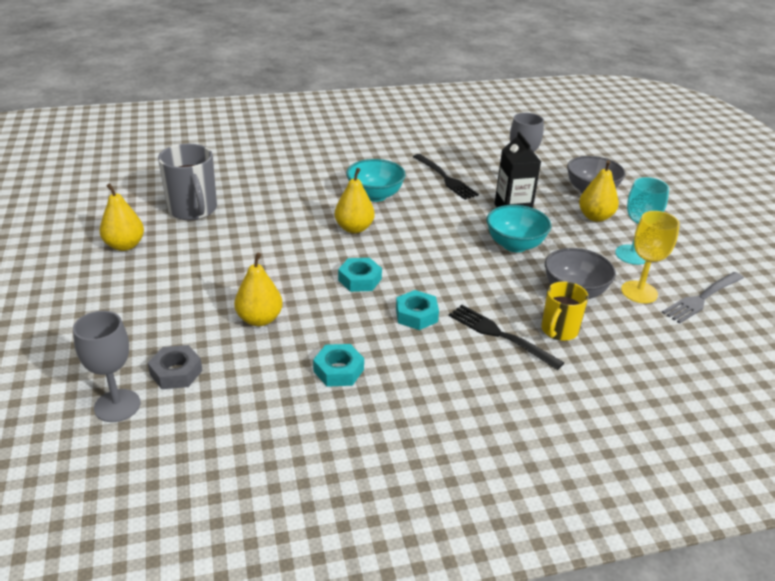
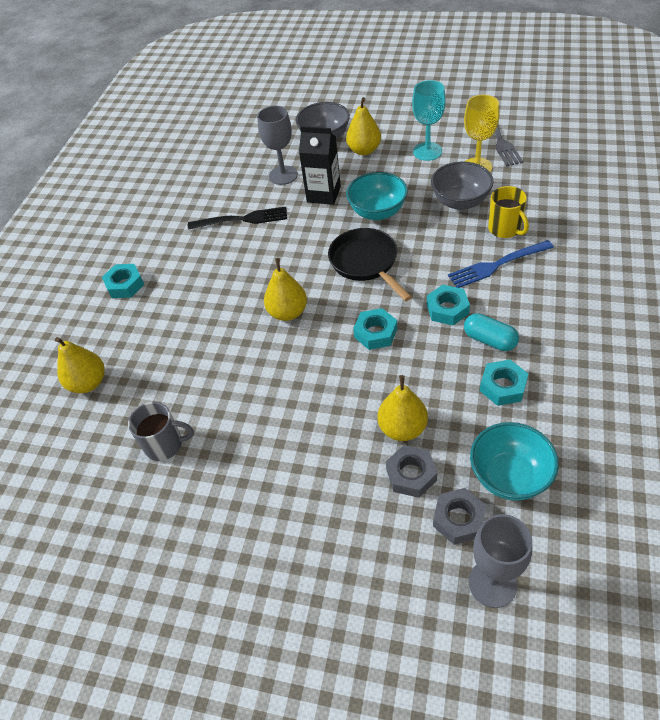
camera: 55 degrees left, 15 degrees up
(125, 245) = (200, 530): yellow pear -> yellow pear (88, 383)
(193, 210) = (165, 445): grey mug -> grey mug, size x0.64
(212, 335) = (411, 475): none -> grey nut
(335, 149) = (125, 285): none -> turquoise nut
(375, 195) = (238, 279): turquoise bowl -> turquoise bowl (509, 476)
(393, 350) = (489, 340): none -> turquoise capsule
(442, 254) = (366, 263): none -> black pan
(500, 335) = (497, 265): black fork -> blue fork

